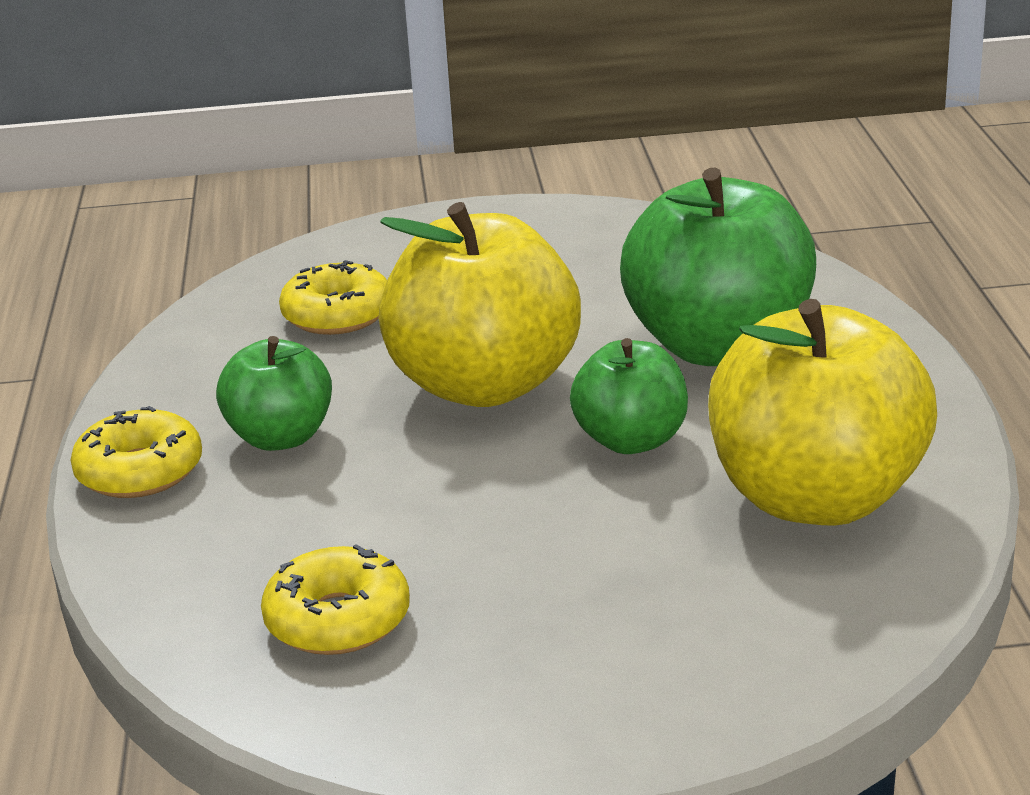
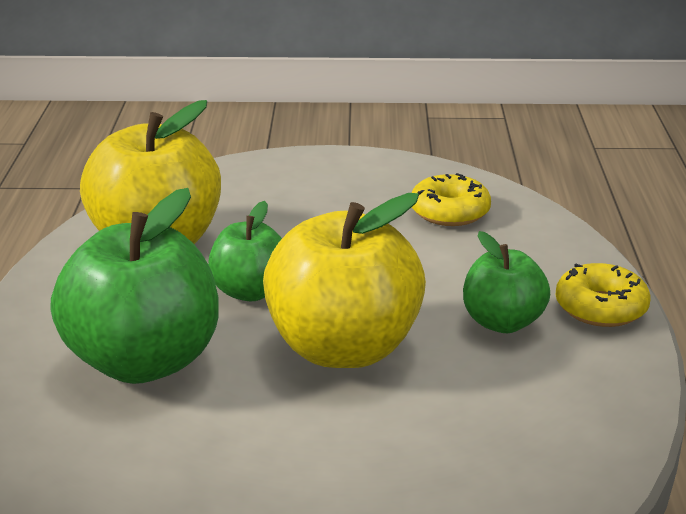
camera: 175 degrees left, 0 degrees up
(337, 315) = (471, 444): yellow donut -> none

